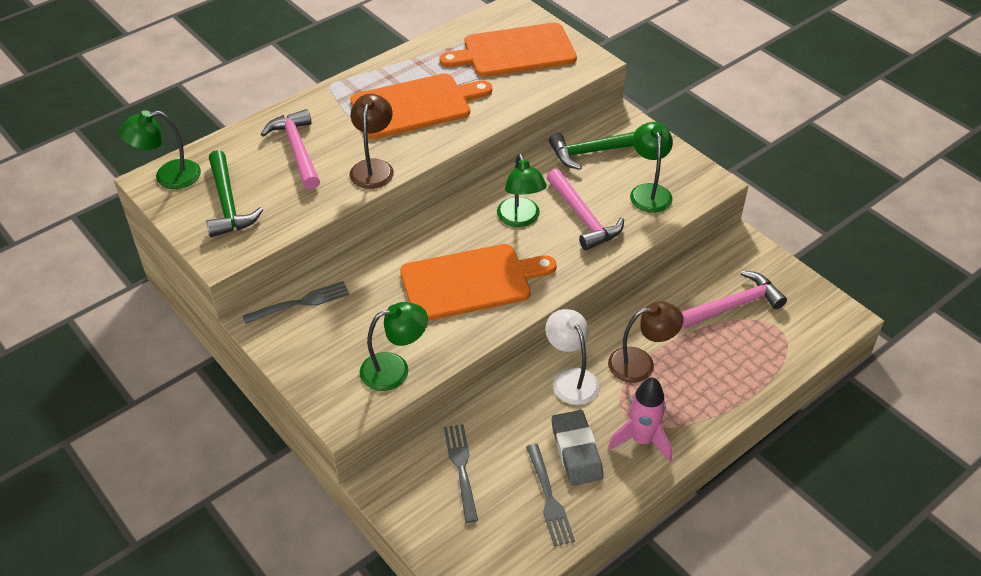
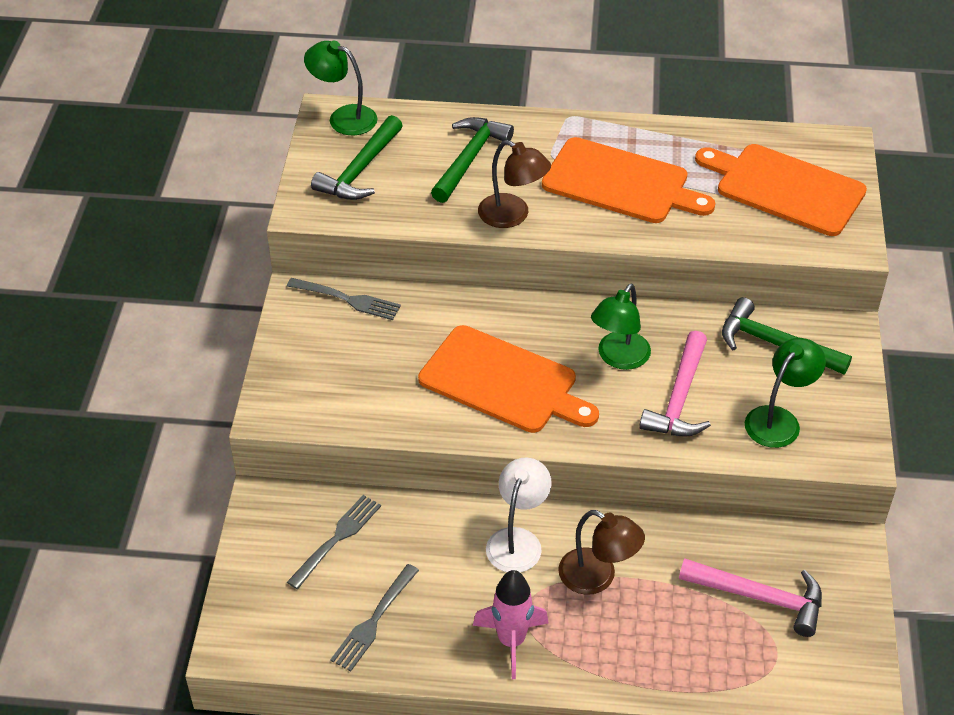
camera: 45 degrees right, 0 degrees up
(297, 150) = (469, 159): pink hammer -> green hammer
(373, 167) = (512, 216): brown lamp -> brown lamp turned 75 degrees clockwise
(395, 369) = (352, 408): green lamp -> none
(576, 451) = (444, 603): grey eraser -> none

